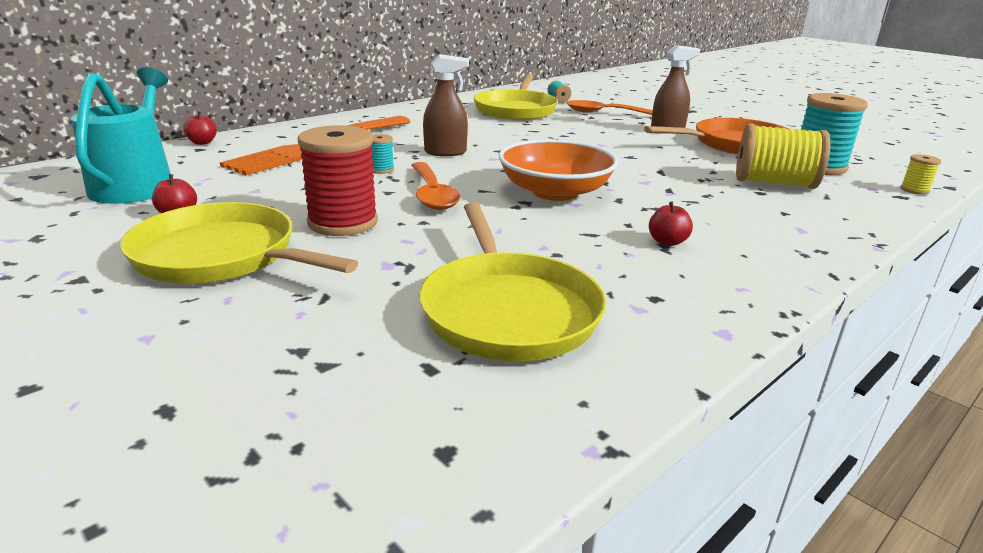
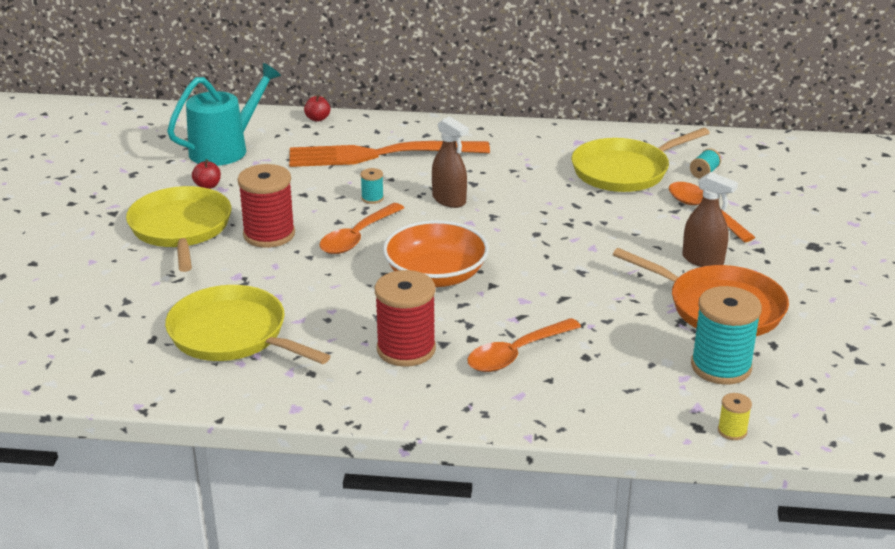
camera: 50 degrees right, 5 degrees up
(508, 310) = (232, 334): yellow pan -> yellow pan turned 90 degrees clockwise
(667, 242) = (406, 349): red apple -> red spool
(729, 209) = (516, 354): none -> orange spoon
(774, 183) = (624, 356): yellow spool -> none

